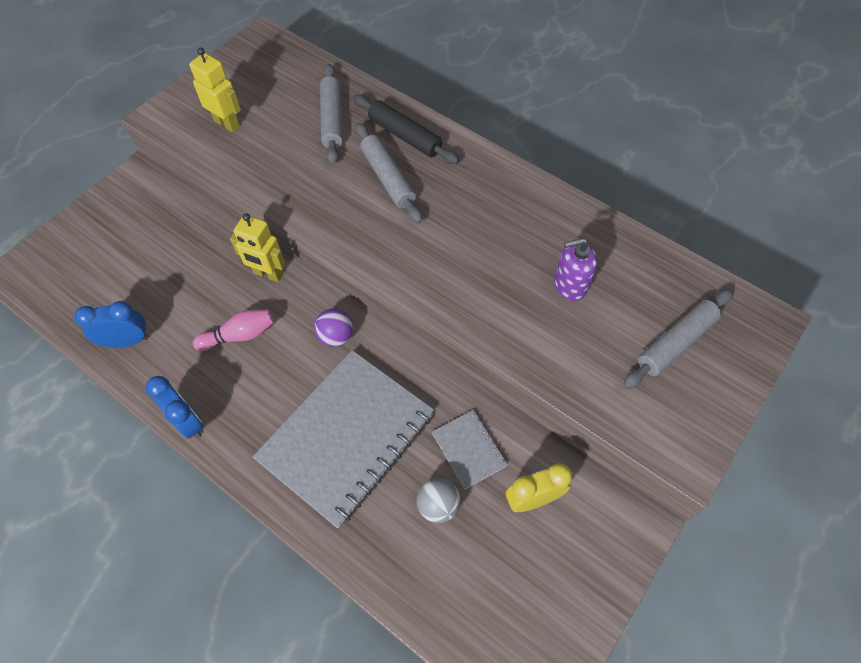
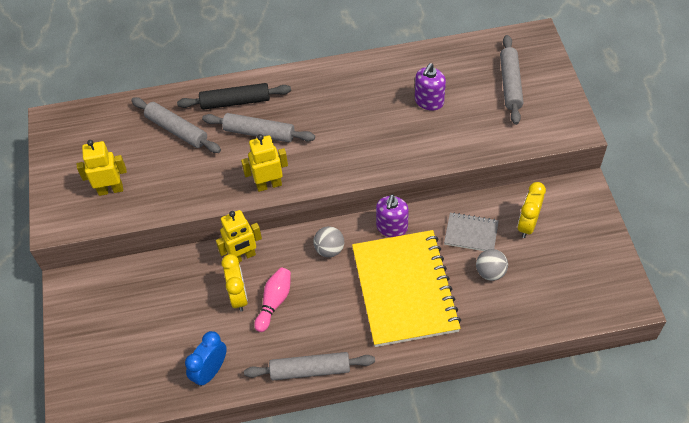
camera: 45 degrees left, 5 degrees down
(188, 421) = (310, 370): blue clock -> grey rolling pin
(223, 303) = (239, 296): none -> yellow clock
(335, 336) = (329, 249): purple ball -> grey ball
(337, 228) = (269, 184): none -> yellow robot
(346, 437) = (405, 289): grey notebook -> yellow notebook
(409, 370) = (392, 227): none -> purple soap dispenser

